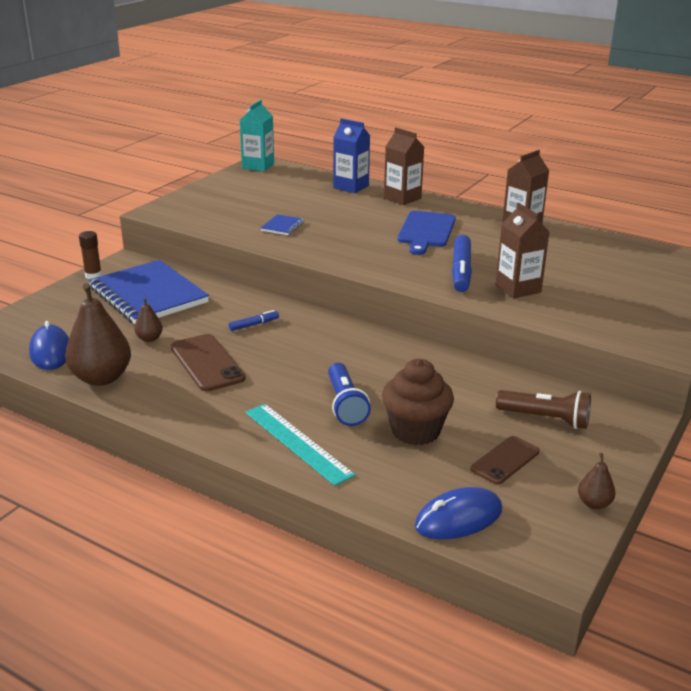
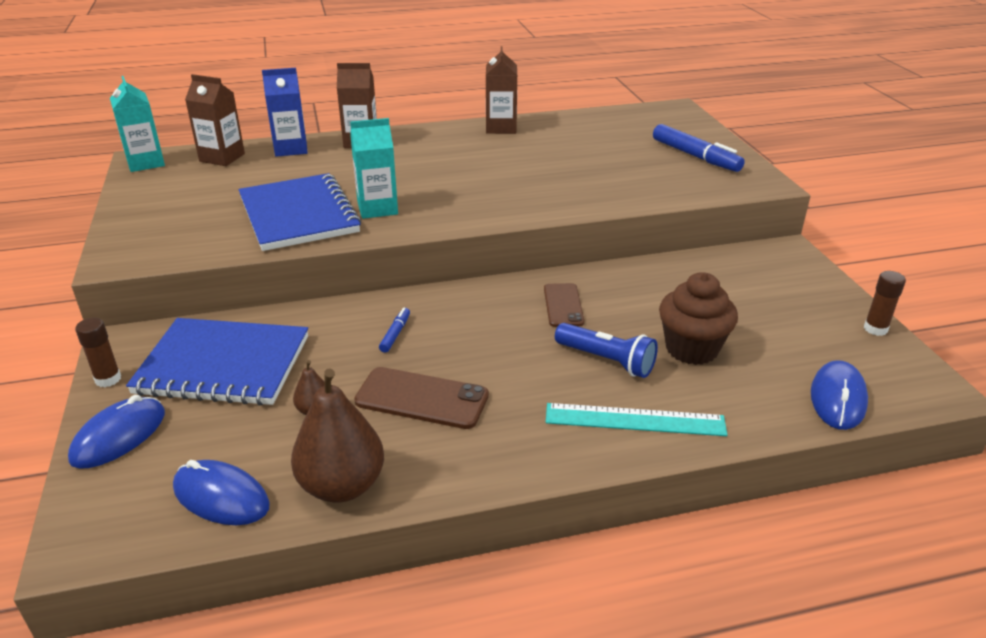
camera: 45 degrees left, 5 degrees up
(57, 303) = (119, 436): none -> blue mouse
(282, 226) = (299, 215): blue notebook -> blue notebook, size x2.48
(333, 241) = (377, 208): none -> turquoise carton
(426, 231) = (440, 164): blue cutting board -> none
(461, 271) = (534, 187): blue marker -> blue marker (695, 156)
(505, 460) = (781, 333): brown phone -> brown phone (563, 305)
(518, 288) = (600, 183): brown carton -> brown carton (222, 157)
(545, 419) = (745, 284): brown flashlight -> none
(594, 503) = (875, 329): brown pear -> brown glue stick

